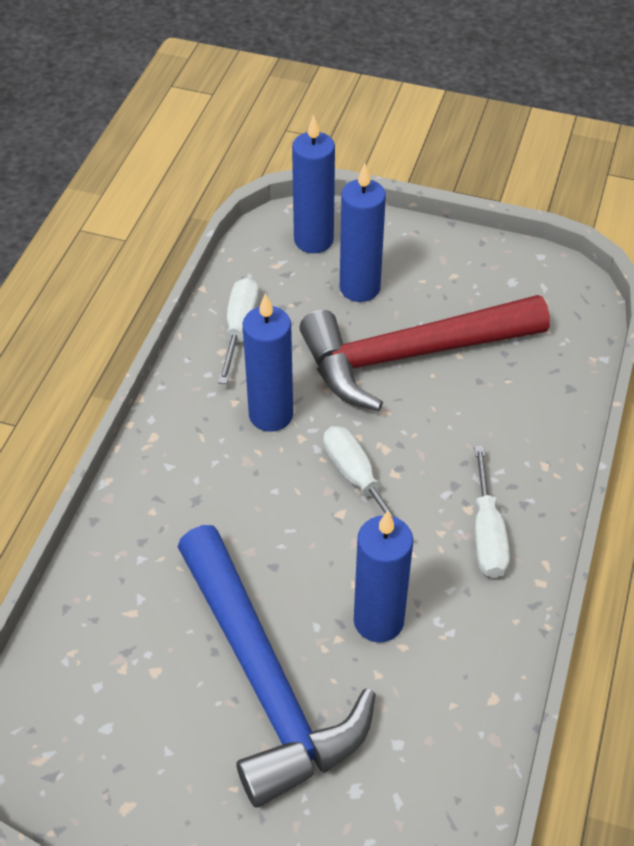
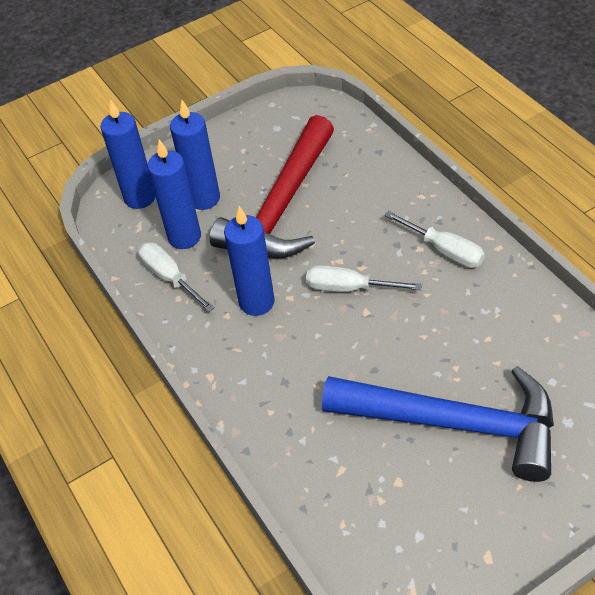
camera: 45 degrees left, 0 degrees up
(378, 621) = (460, 339): blue candle -> blue candle (184, 237)

